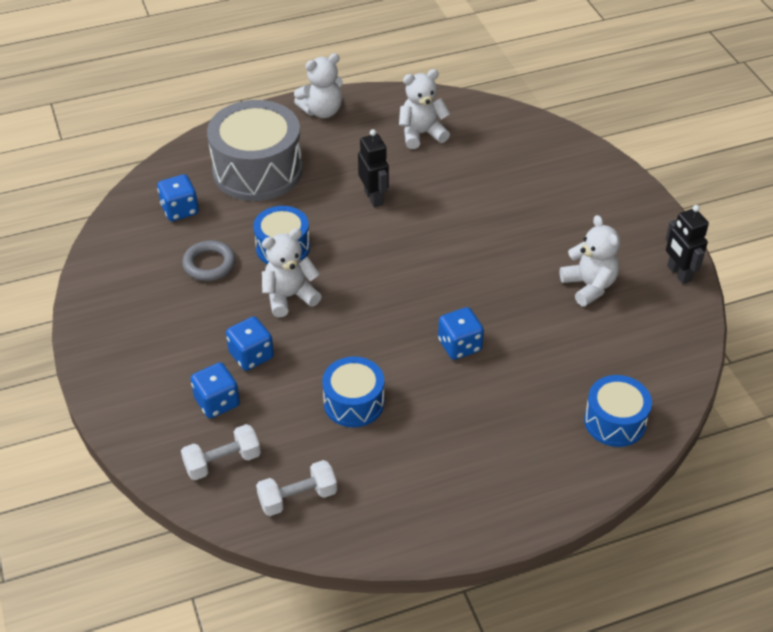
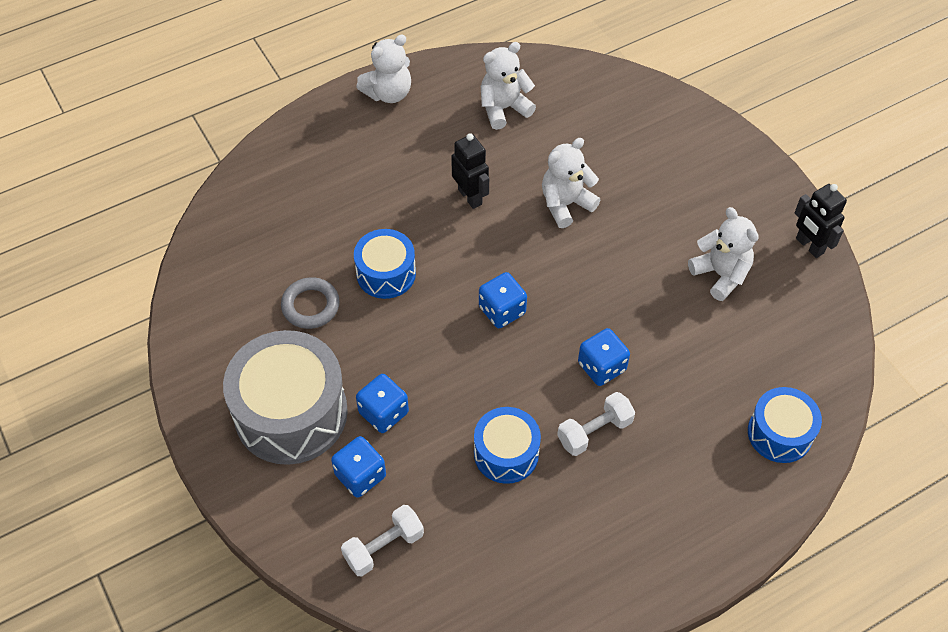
camera: 10 degrees left, 10 degrees up
(180, 210) = (261, 241): blue dice -> blue dice (502, 310)
(257, 170) = (335, 179): grey drum -> grey drum (291, 413)
(289, 296) = (407, 334): white teddy bear -> white teddy bear (565, 204)
(297, 497) = (473, 576): white dumbbell -> white dumbbell (594, 431)

